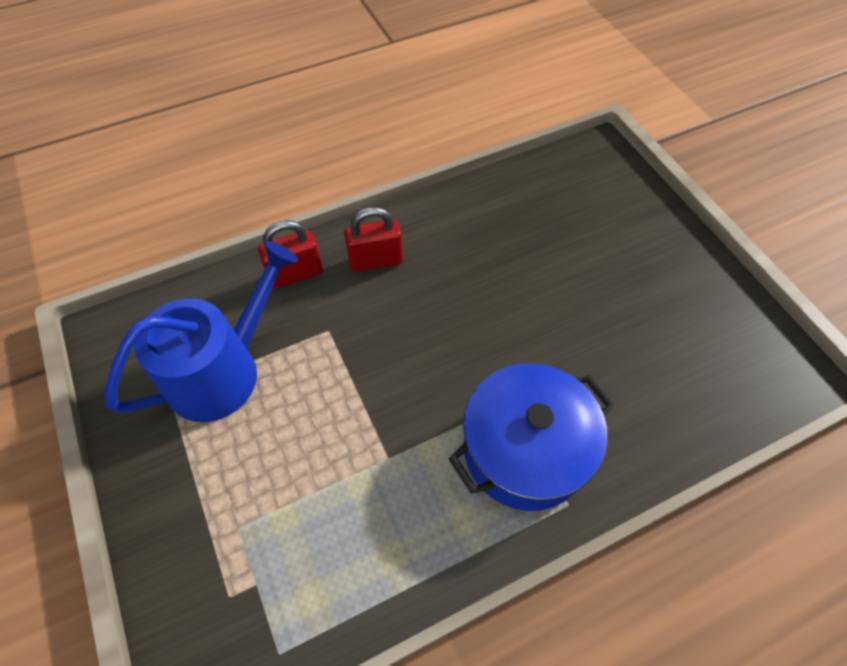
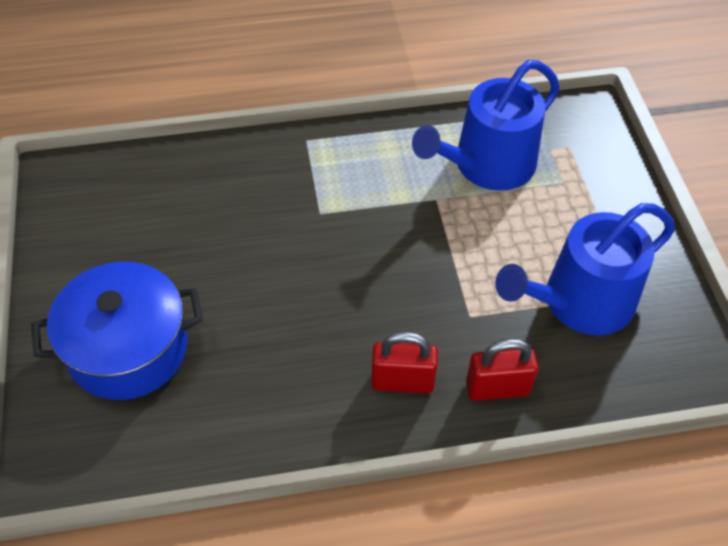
camera: 165 degrees left, 5 degrees down
(336, 529) = (487, 165): none -> blue watering can
(525, 450) = (322, 179): blue pot -> blue pot (128, 349)

